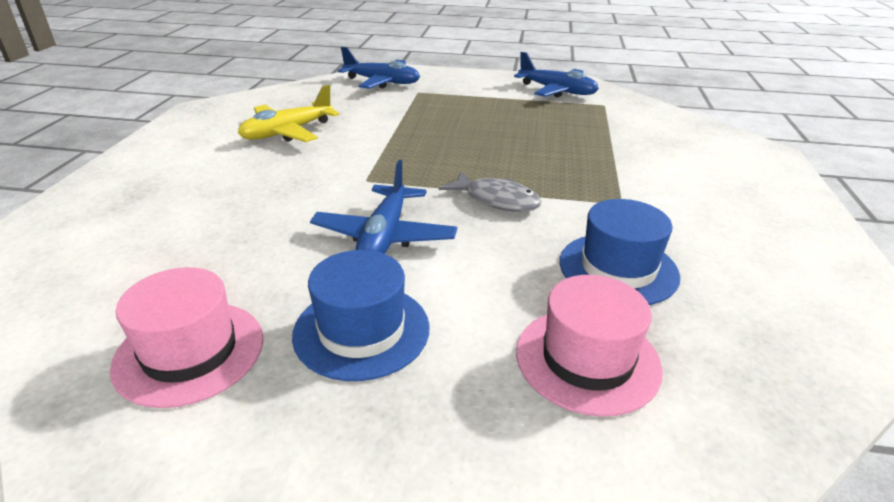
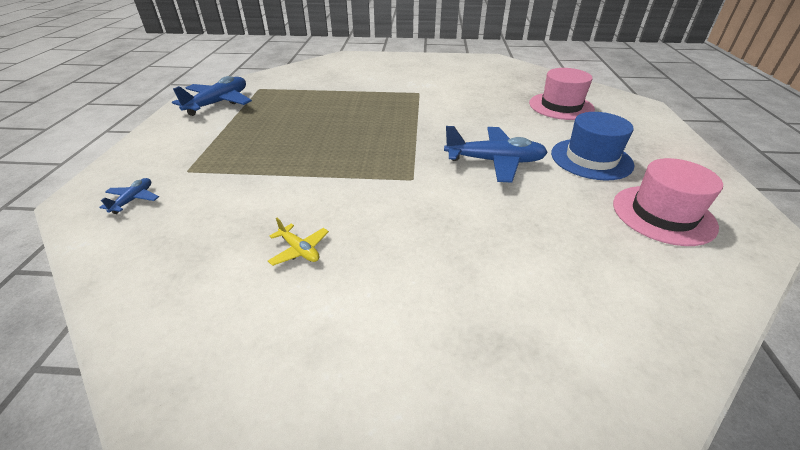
camera: 95 degrees left, 5 degrees up
(287, 132) = (299, 250): yellow plane -> yellow plane, size x0.49
(382, 82) = (133, 200): blue plane -> blue plane, size x0.49
(496, 200) = (428, 126): grey fish -> none
(618, 268) = (487, 97): blue hat -> none

